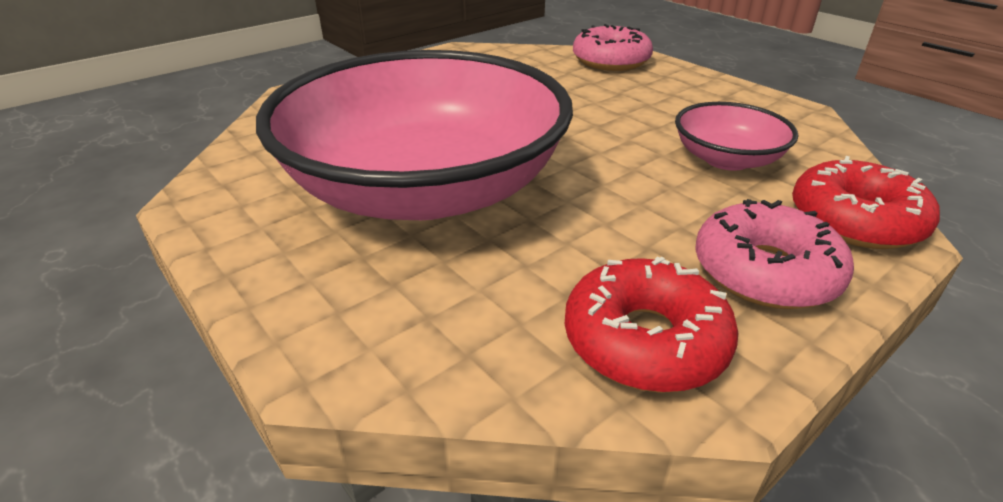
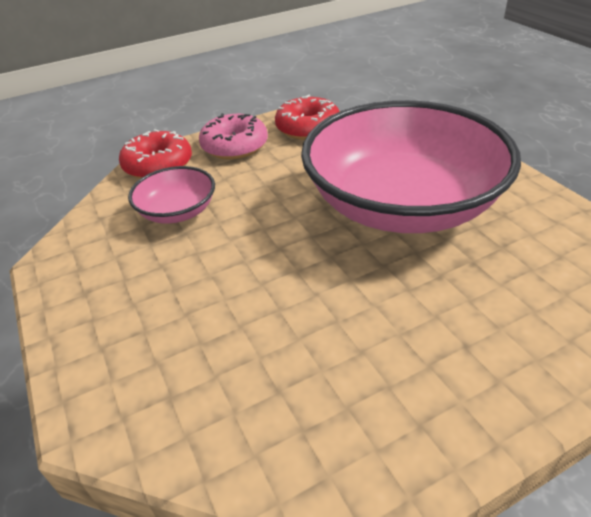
camera: 165 degrees left, 5 degrees up
(611, 61) = (135, 403): pink donut -> none

